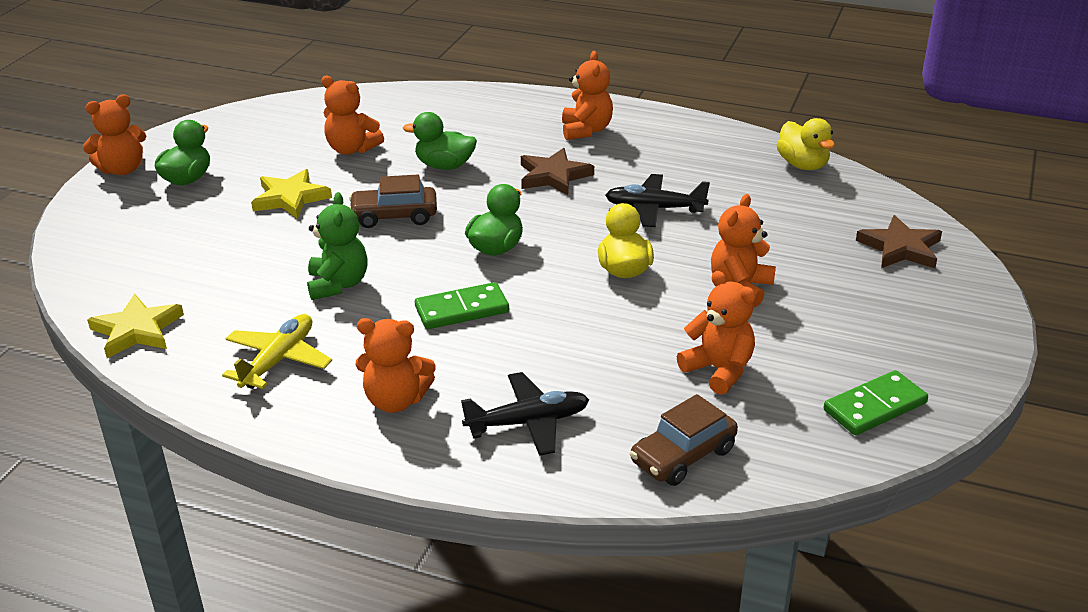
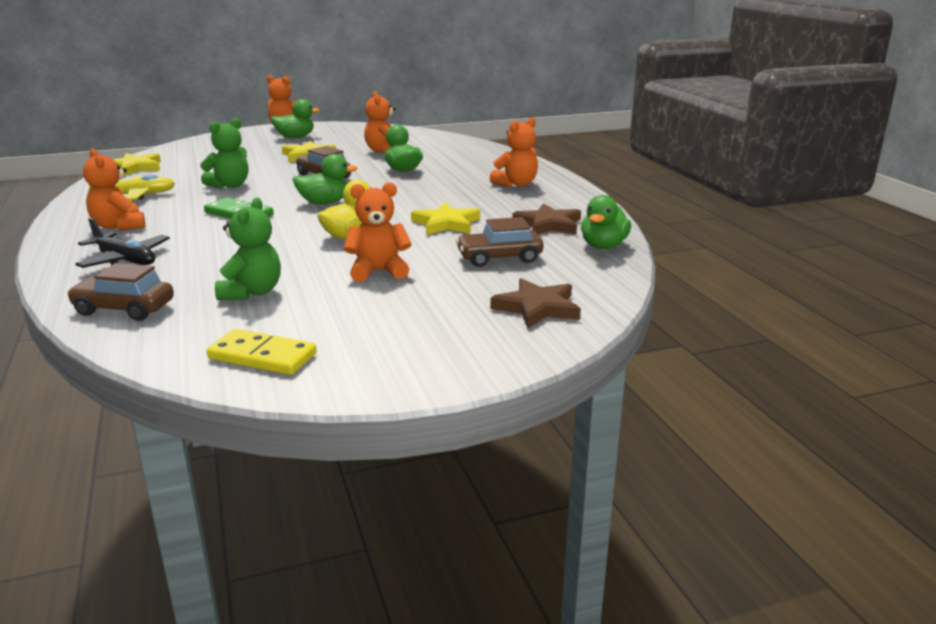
camera: 50 degrees right, 10 degrees down
(553, 176) = (439, 192): brown star -> brown star (548, 224)
(654, 209) = (446, 223): black plane -> yellow star
(719, 370) = (252, 292): orange teddy bear -> green teddy bear
(775, 220) = (499, 258): none -> brown car
(803, 165) = (603, 246): yellow duck -> green duck
(875, 407) = (262, 356): green domino -> yellow domino

